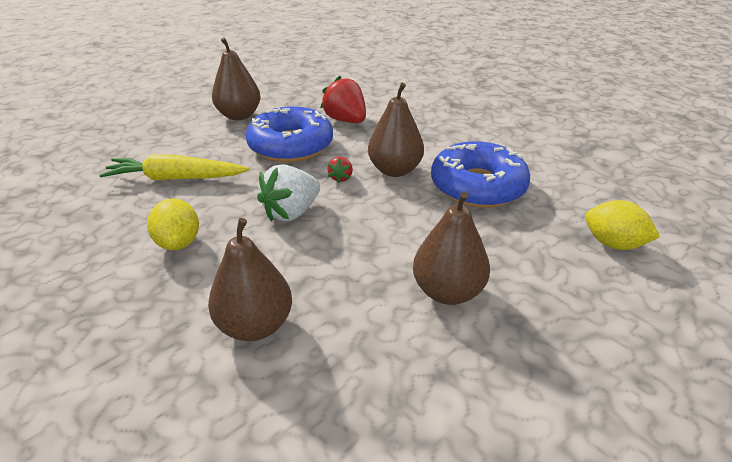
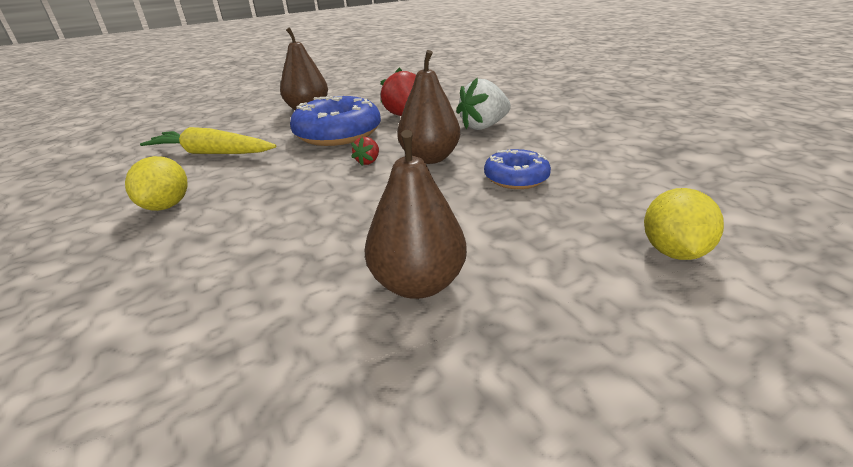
camera: 15 degrees right, 5 degrees down
(255, 325) = (172, 293): brown pear -> none
(291, 212) = (296, 188): white strawberry -> white strawberry (483, 126)
(477, 186) = (516, 178): blue donut -> blue donut, size x0.57
(613, 244) = (673, 251): yellow lemon -> yellow lemon turned 60 degrees clockwise

